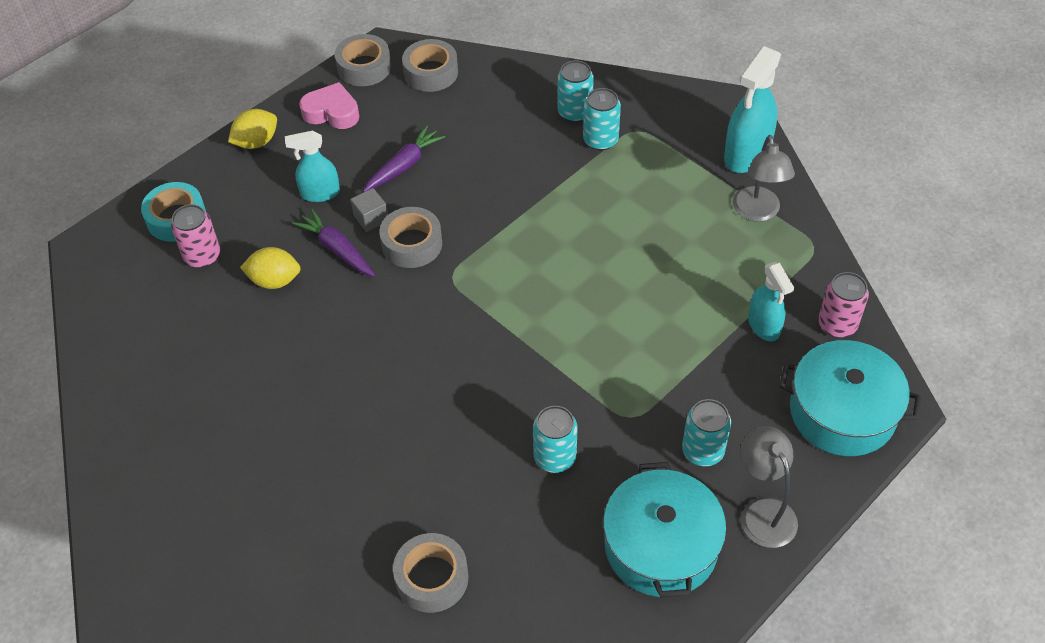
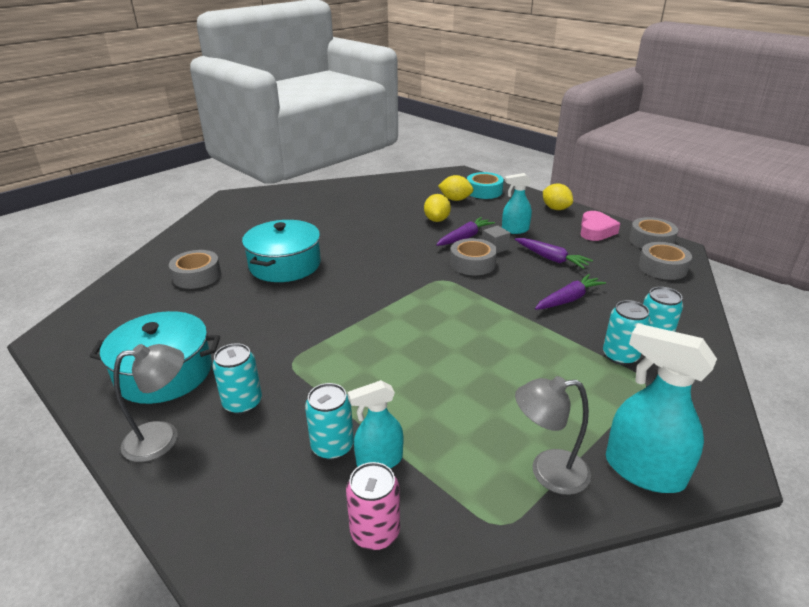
camera: 90 degrees right, 20 degrees down
(202, 256) = (455, 199): pink can -> yellow lemon
(320, 193) = (515, 230): turquoise spray bottle -> turquoise spray bottle turned 90 degrees counterclockwise
(498, 163) = (568, 299): none -> purple carrot
(555, 457) = (267, 323): turquoise can -> turquoise can (332, 446)
(842, 412) = (250, 519): turquoise pot -> turquoise pot (285, 265)

